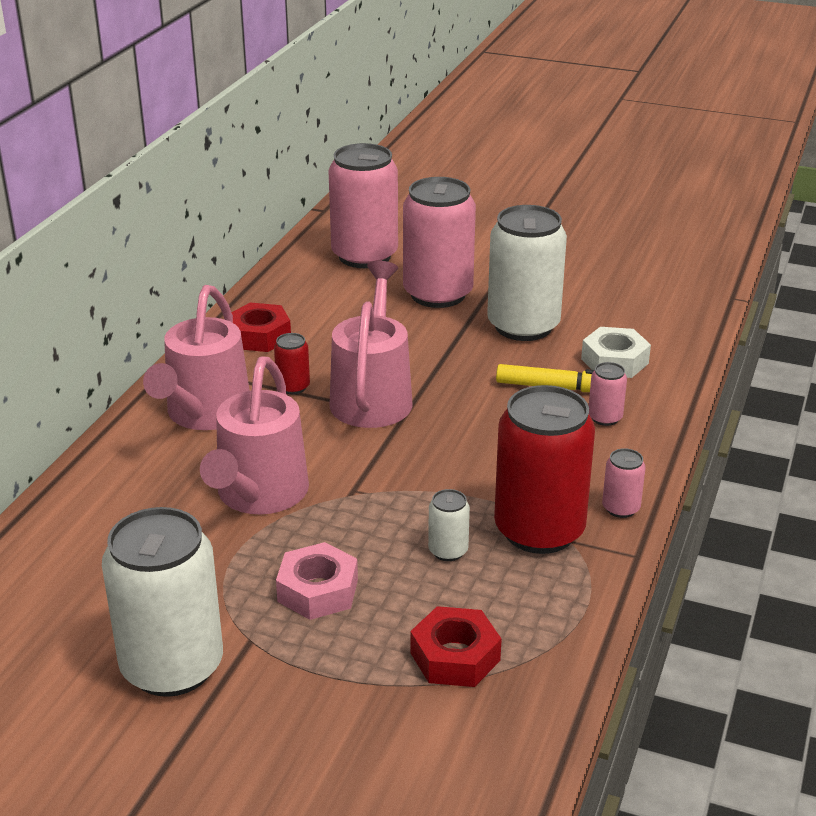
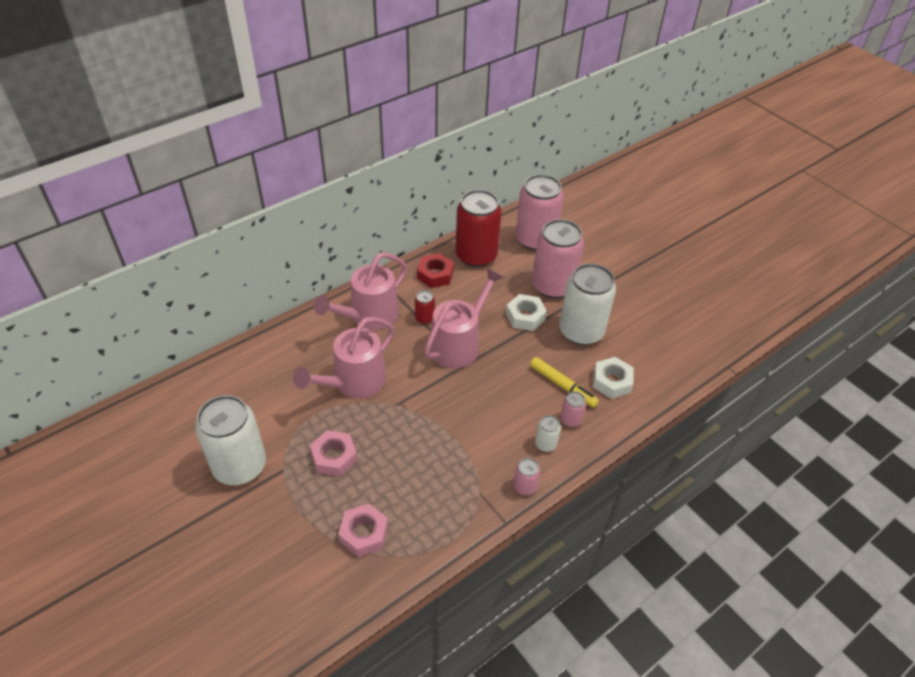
camera: 30 degrees right, 15 degrees up
(434, 336) = (525, 316): none -> white nut
(448, 551) = (414, 466): white can -> white can (545, 444)
(455, 656) = (364, 533): red nut -> pink nut
(539, 530) = (469, 478): red can -> red can (476, 256)

